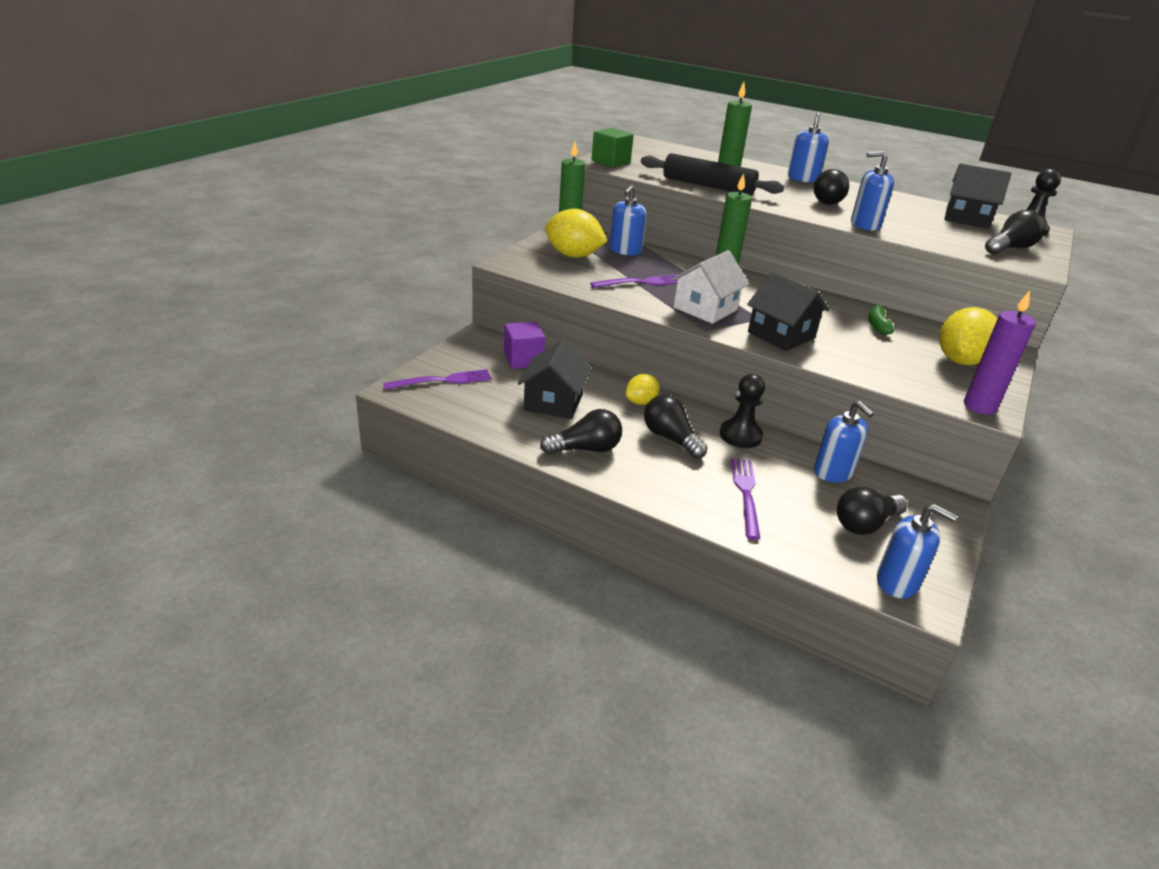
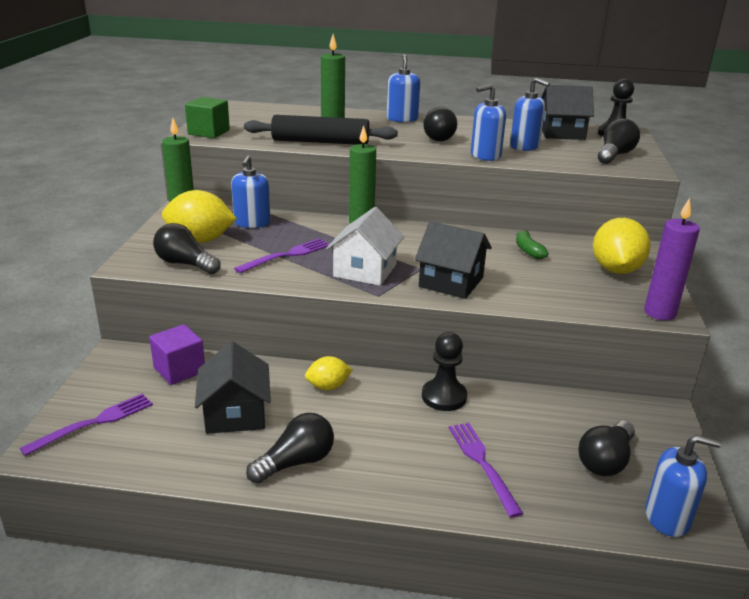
camera: 20 degrees left, 5 degrees down
(641, 402) = (328, 386): yellow lemon -> yellow lemon turned 45 degrees clockwise
(670, 438) = (378, 421): black light bulb -> black light bulb (185, 264)
(833, 472) = (548, 412): blue soap dispenser -> blue soap dispenser (524, 146)

